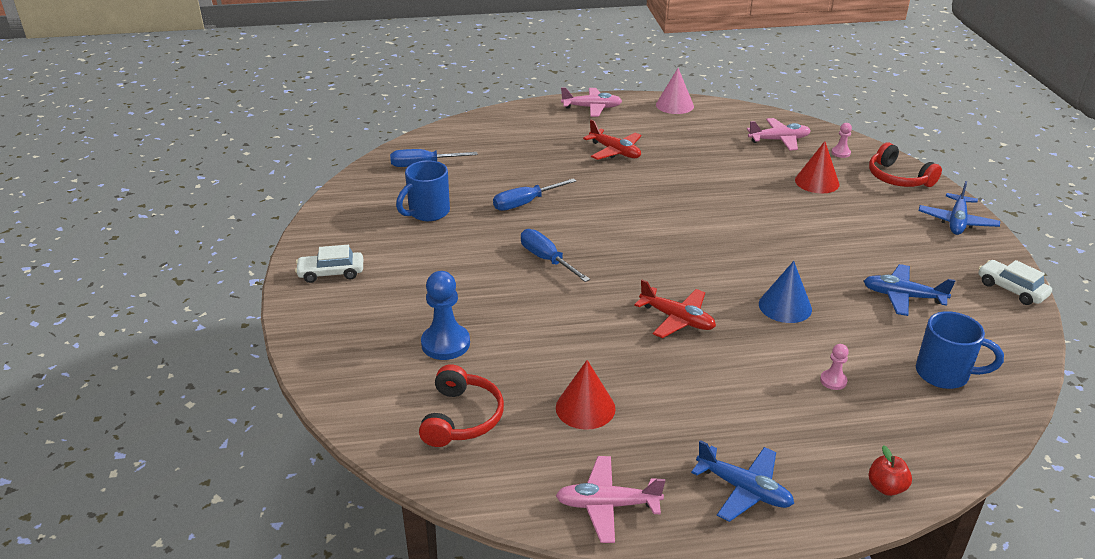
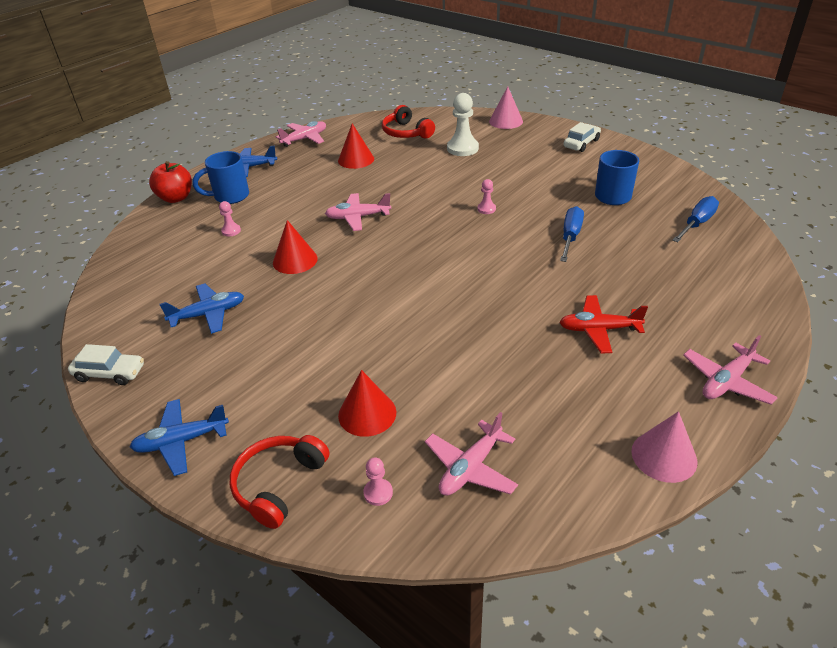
camera: 140 degrees right, 5 degrees up
(326, 355) = (506, 121): none -> pink cone
(445, 344) = (462, 148): blue pawn -> white pawn
(546, 259) = (486, 209): blue screwdriver -> pink pawn
(677, 319) = (358, 217): red plane -> pink plane
(785, 306) = (295, 260): blue cone -> red cone
(886, 487) = (176, 198): red apple -> red apple, size x1.66
(898, 178) = (279, 484): red headphones -> red headphones turned 75 degrees counterclockwise
(944, 374) = (157, 269): blue mug -> blue mug (230, 196)
(957, 222) = (181, 441): blue plane -> blue plane turned 90 degrees counterclockwise

